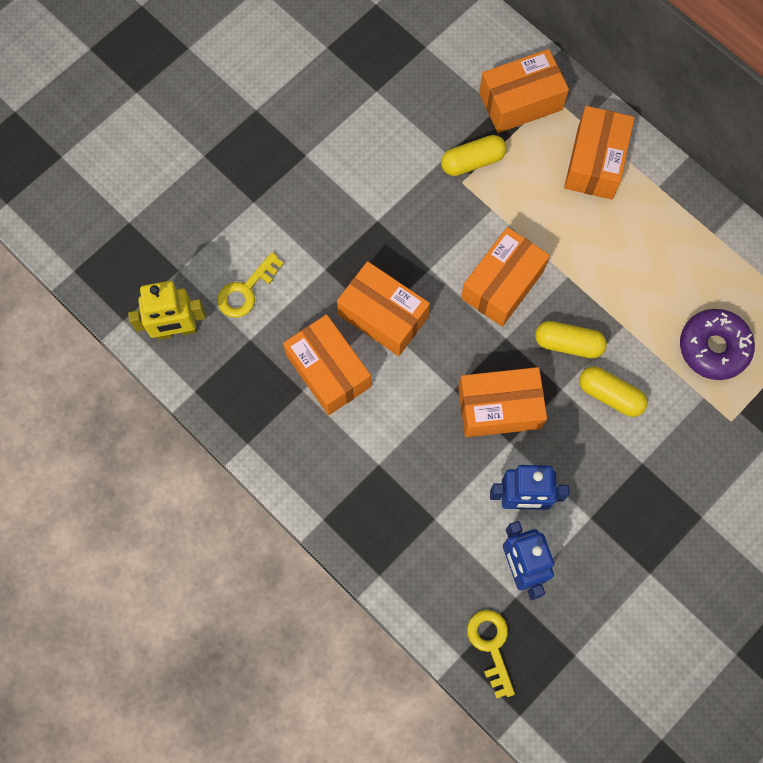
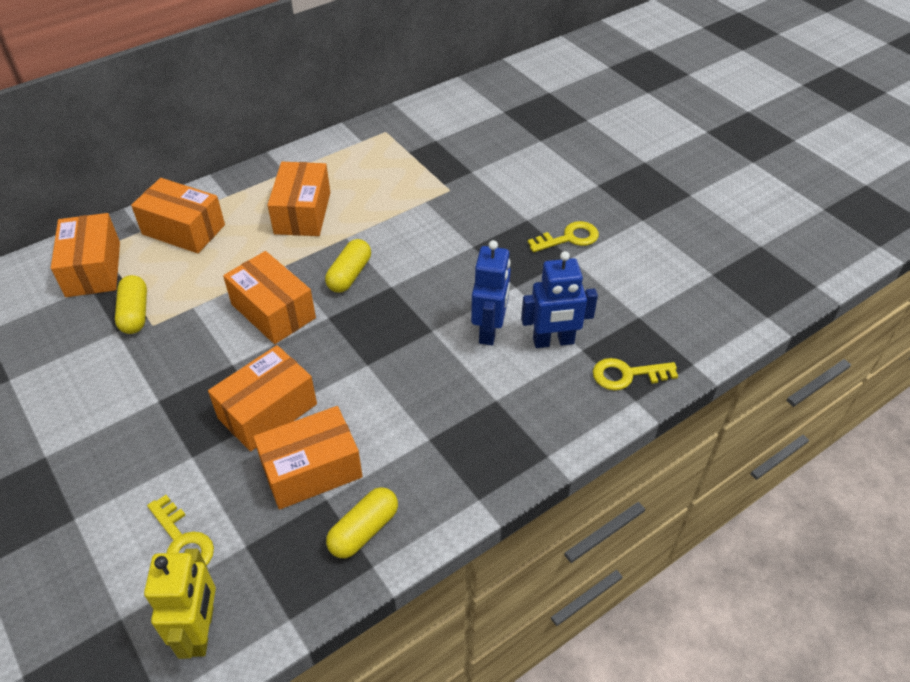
camera: 80 degrees left, 25 degrees down
(499, 407) = (396, 332): orange box -> orange box (302, 213)
(610, 395) = (406, 256): yellow capsule -> yellow capsule (364, 530)
(681, 568) = (569, 238): none -> yellow key
(713, 347) = (384, 188): purple donut -> none

